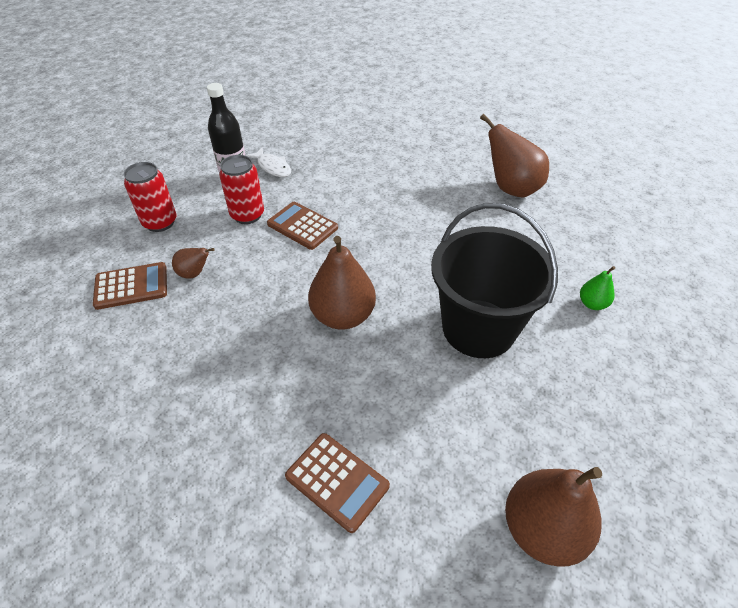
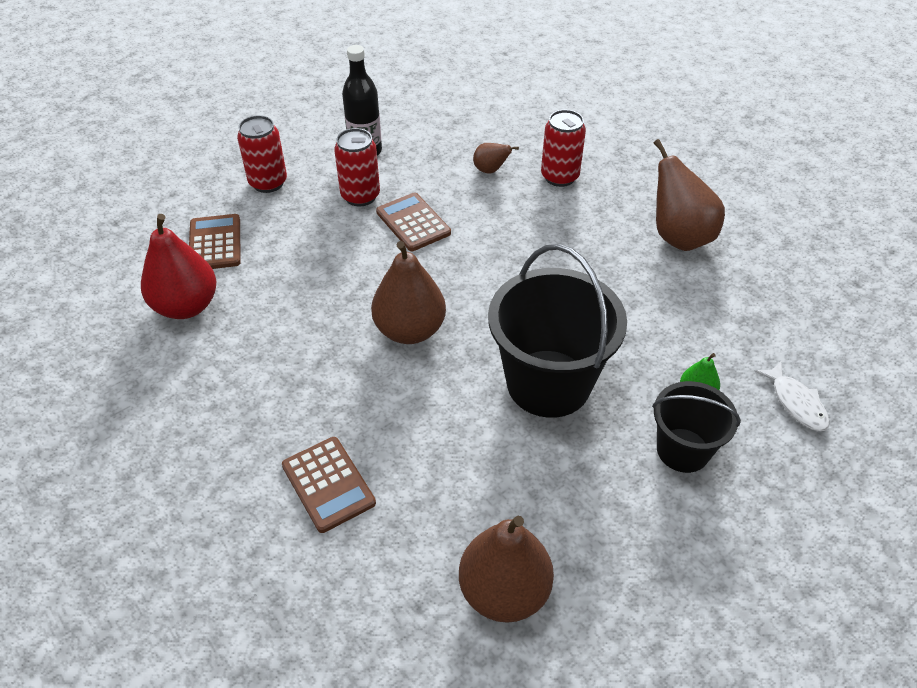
camera: 20 degrees right, 0 degrees up
(126, 351) = (186, 306): none -> red pear
(131, 286) = (215, 243): brown calculator -> brown calculator turned 105 degrees counterclockwise
(194, 273) = (280, 246): brown pear -> brown pear (490, 170)
(273, 167) = (412, 147): white fish -> white fish (796, 403)
(400, 164) = (559, 177): none -> red can
(609, 352) = (682, 450): none -> black bucket

